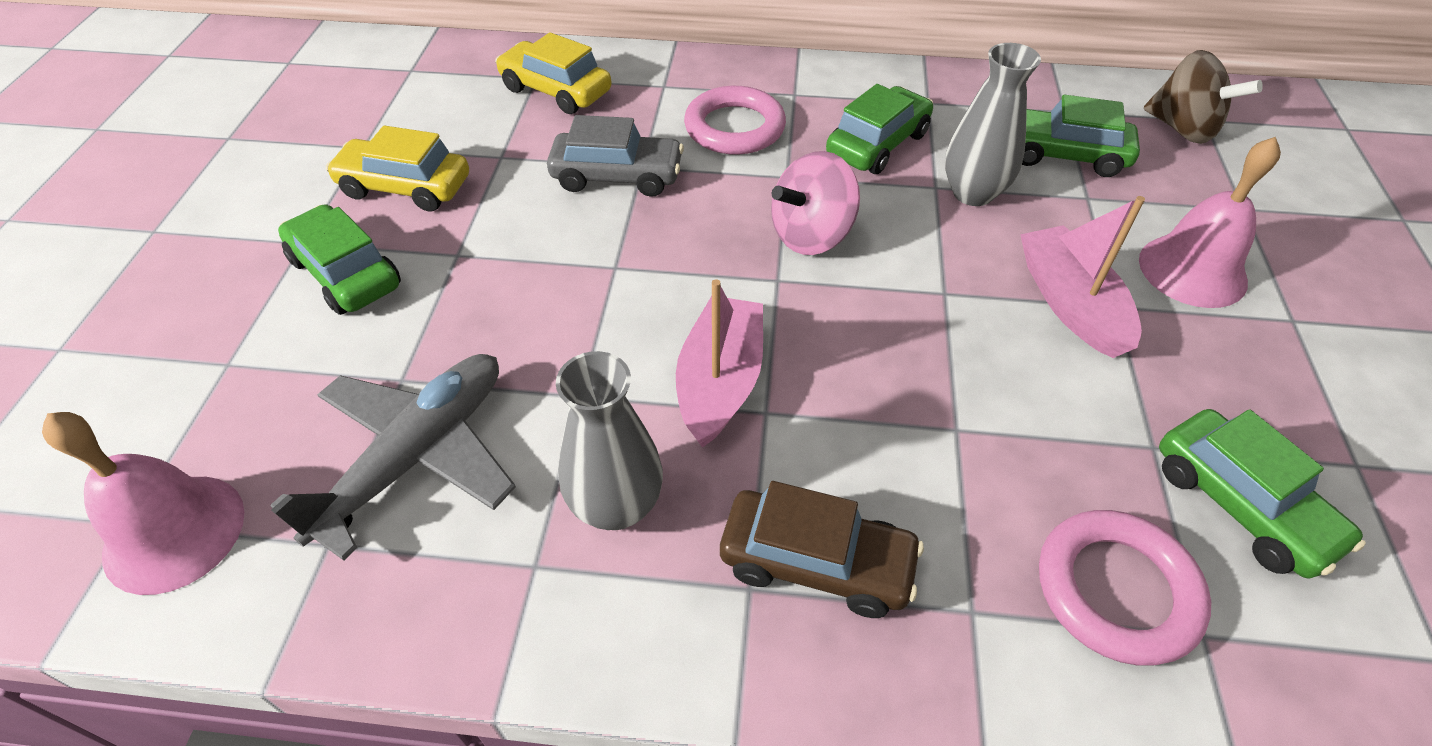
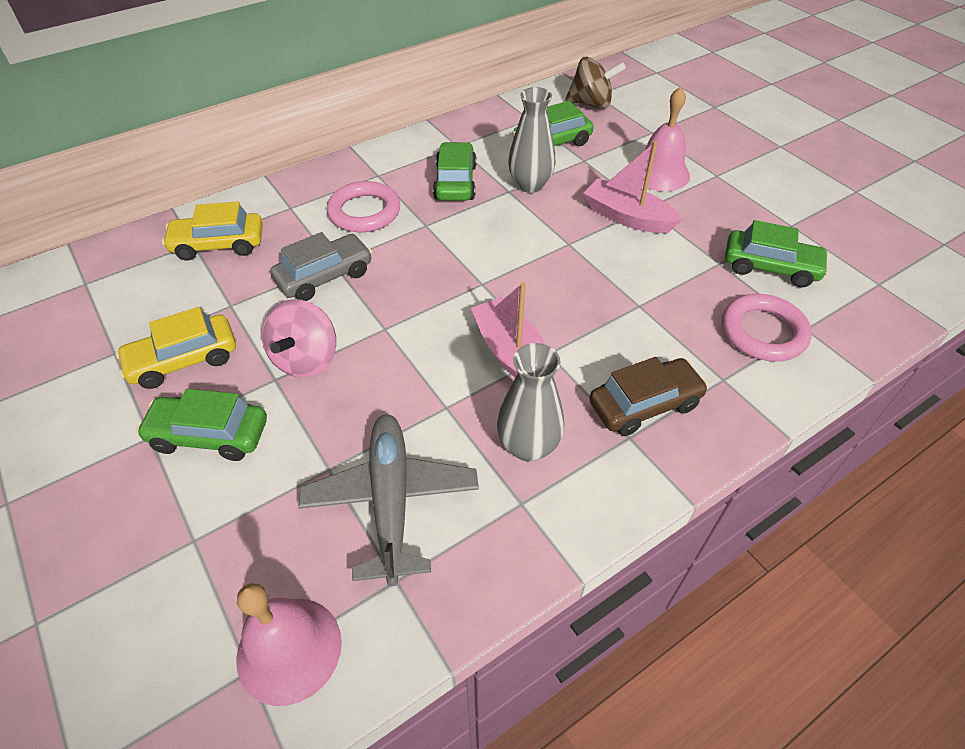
camera: 40 degrees left, 0 degrees up
(811, 235) = (474, 250): pink spinning top -> pink spinning top (306, 359)

